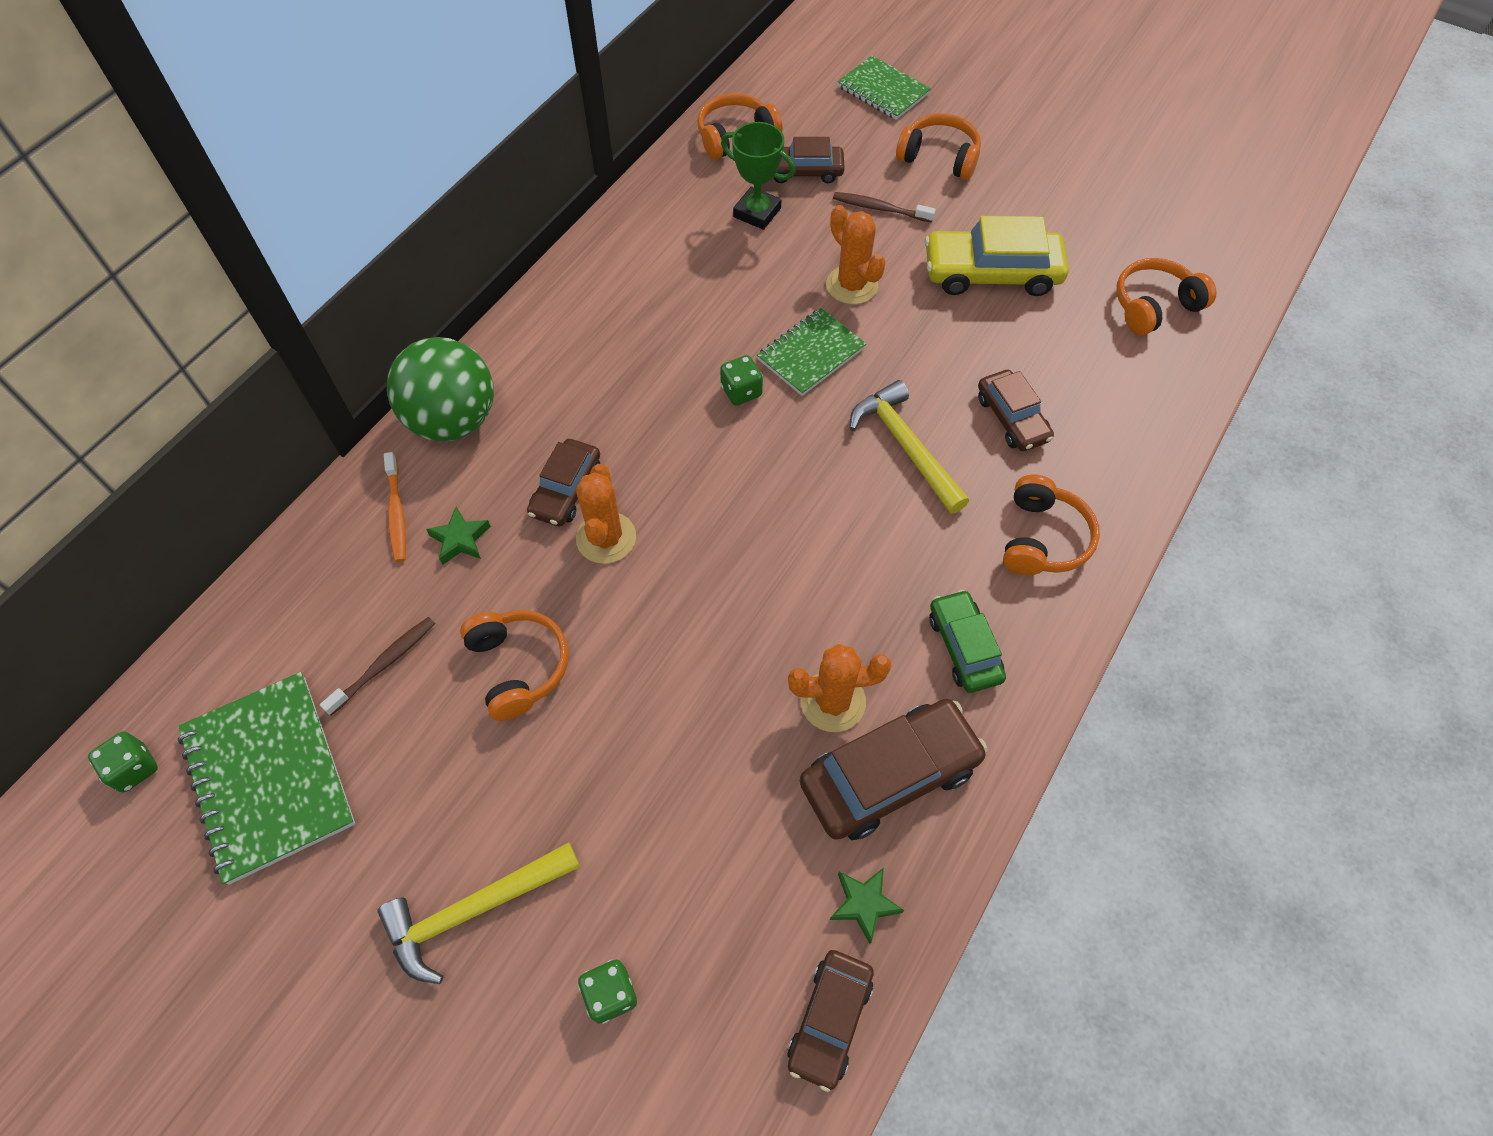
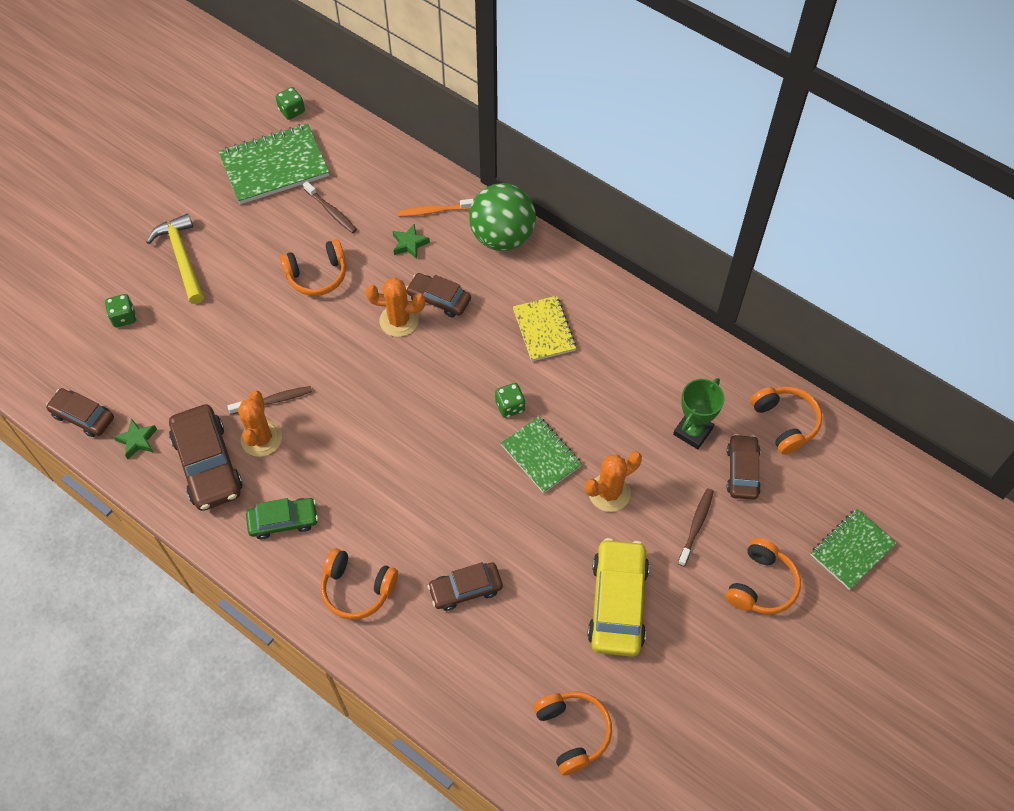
camera: 95 degrees right, 0 degrees up
(616, 362) = (544, 330): none -> yellow notebook
(763, 695) = (273, 400): none -> brown toothbrush
(905, 446) = (449, 509): yellow hammer -> none

